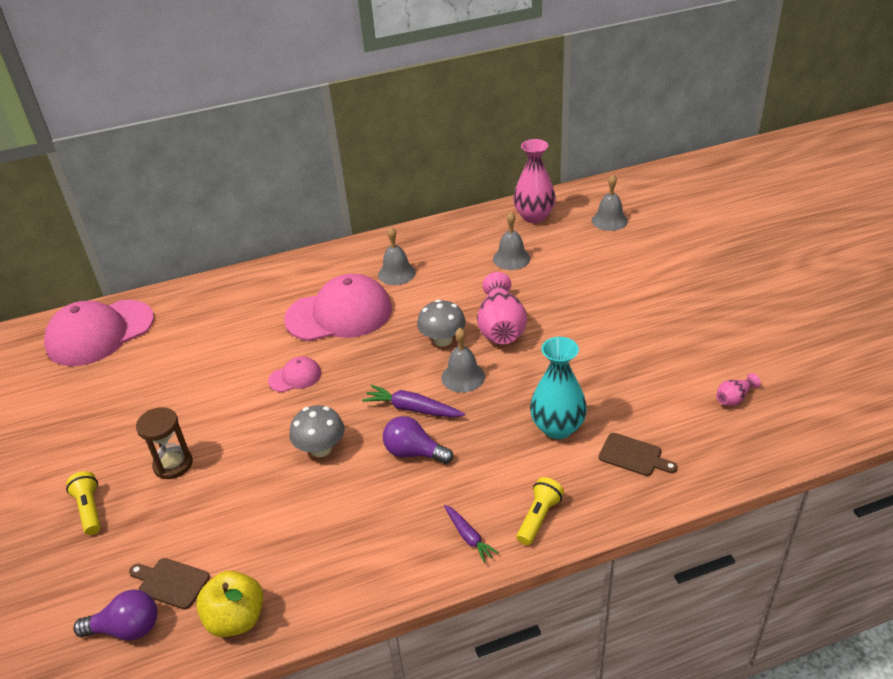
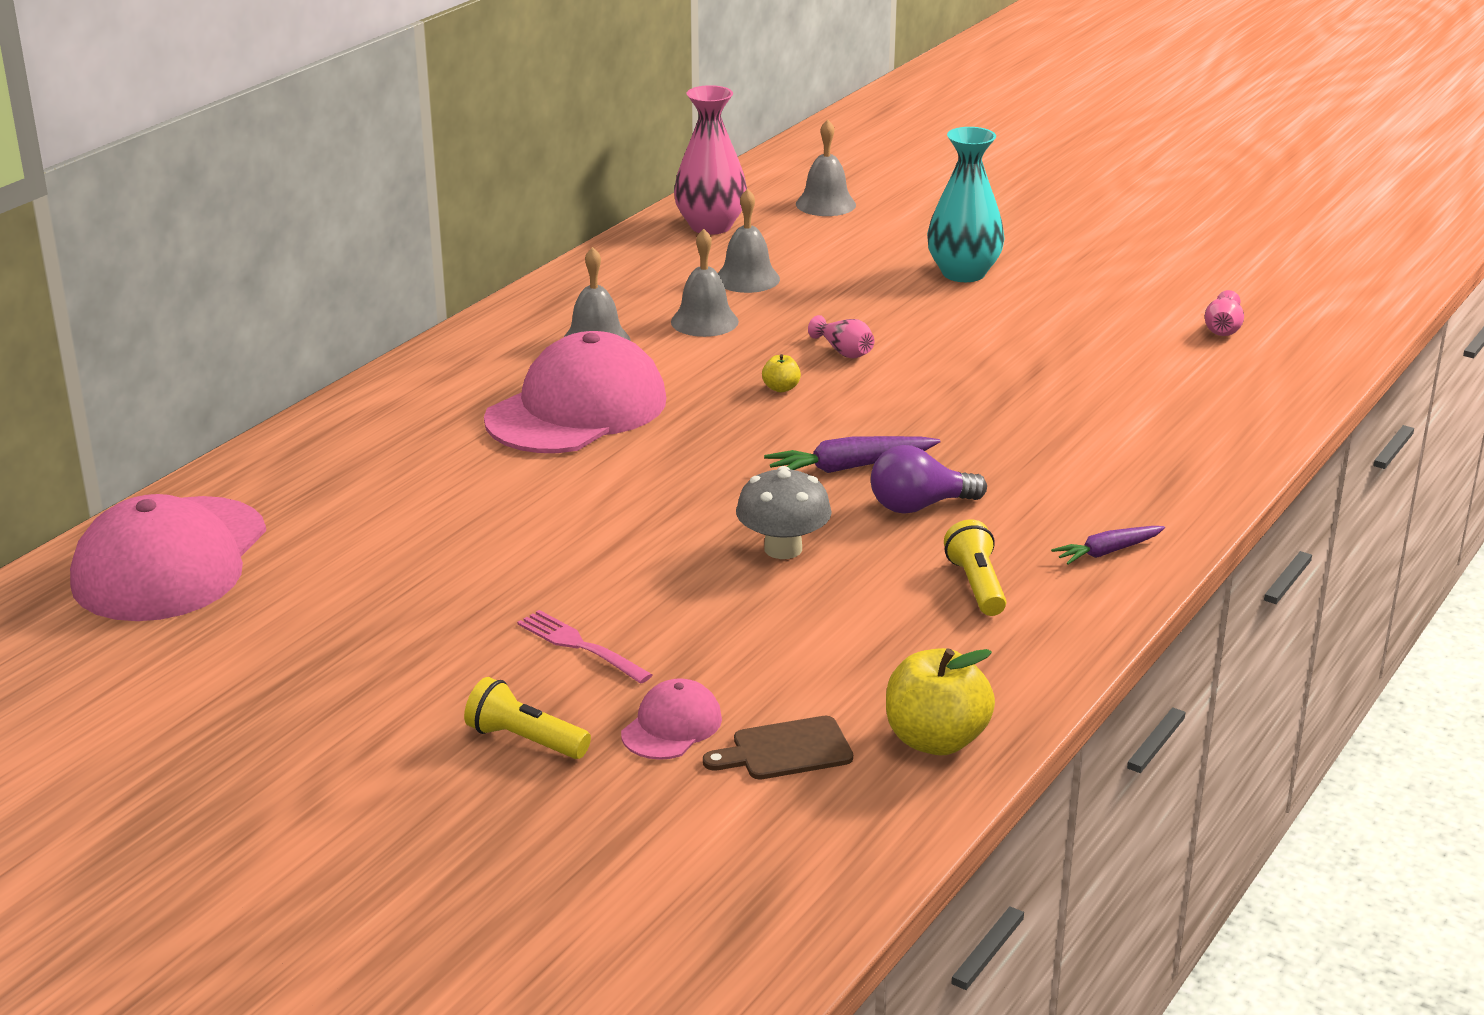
camera: 40 degrees left, 10 degrees down
(127, 629) = (798, 816): purple light bulb -> none
(173, 464) = (581, 646): brown hourglass -> pink fork
(295, 377) = (620, 494): pink cap -> pink cap (671, 726)
(442, 340) = (781, 388): grey mushroom -> yellow apple
(463, 377) = (869, 415): grey bell -> grey bell (704, 321)
(468, 537) = (1107, 552): purple carrot -> purple carrot turned 135 degrees clockwise
(501, 327) = (844, 351): pink vase -> pink vase, size x0.48
(539, 518) = (1161, 504): yellow flashlight -> yellow flashlight (976, 585)
(557, 428) = (1063, 421): turquoise vase -> turquoise vase (963, 273)
(633, 455) = (1187, 414): brown cutting board -> none

